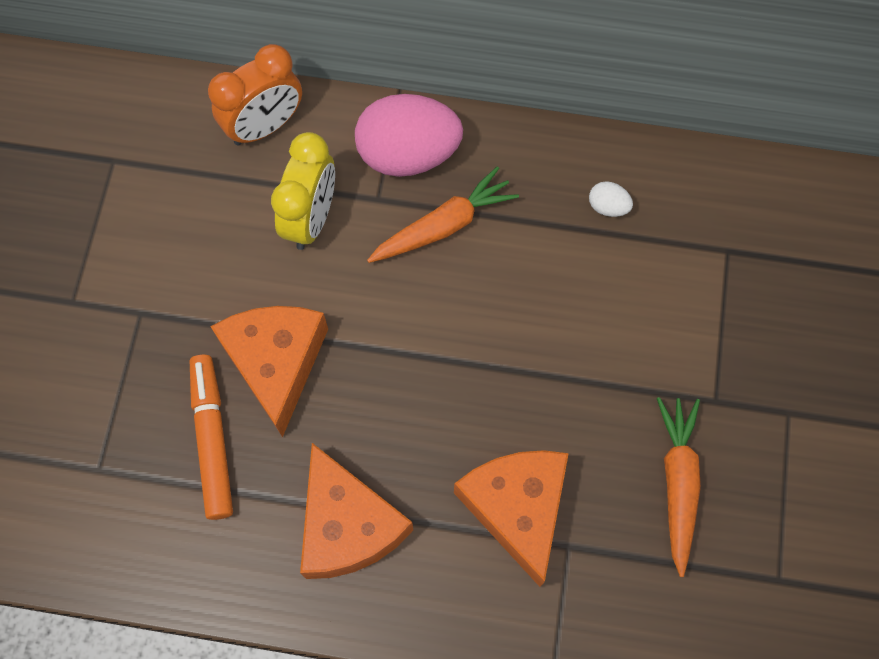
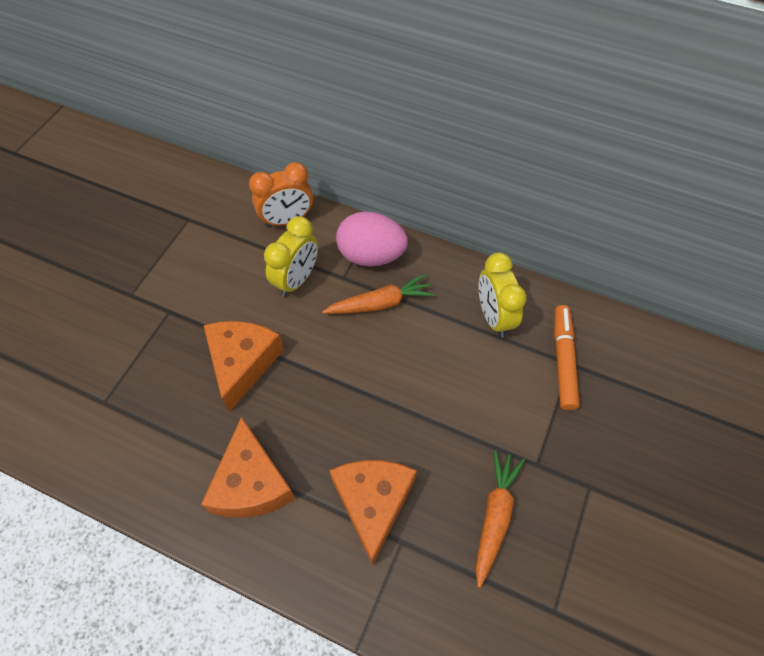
camera: 15 degrees right, 10 degrees down
(213, 439) = (184, 401): orange marker -> orange marker (563, 360)
(608, 207) = (494, 316): white egg -> yellow clock

